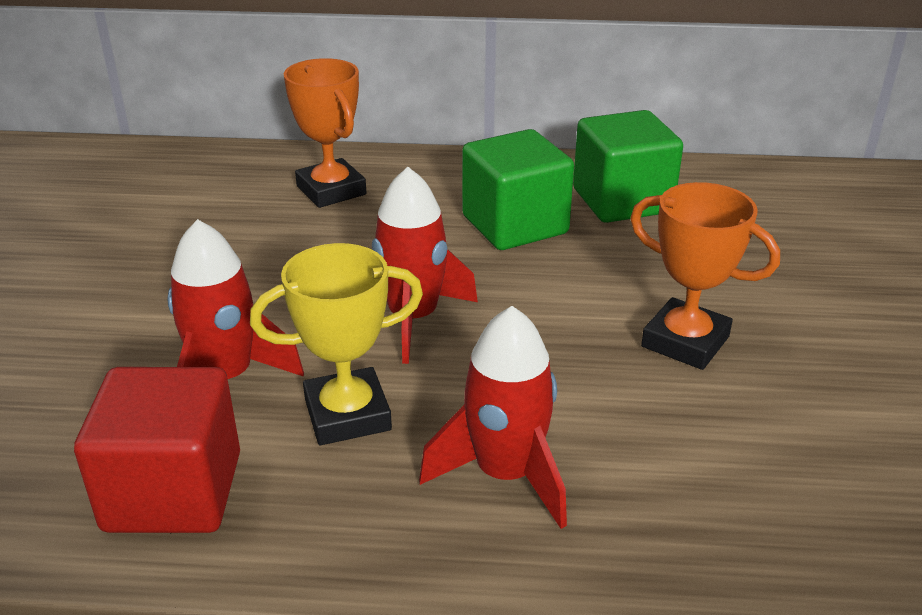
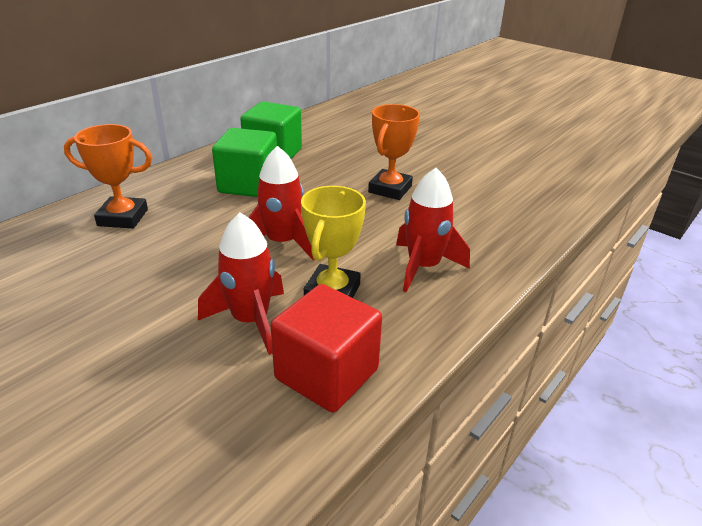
camera: 55 degrees left, 0 degrees up
(685, 341) = (390, 189): orange trophy -> orange trophy turned 45 degrees counterclockwise

